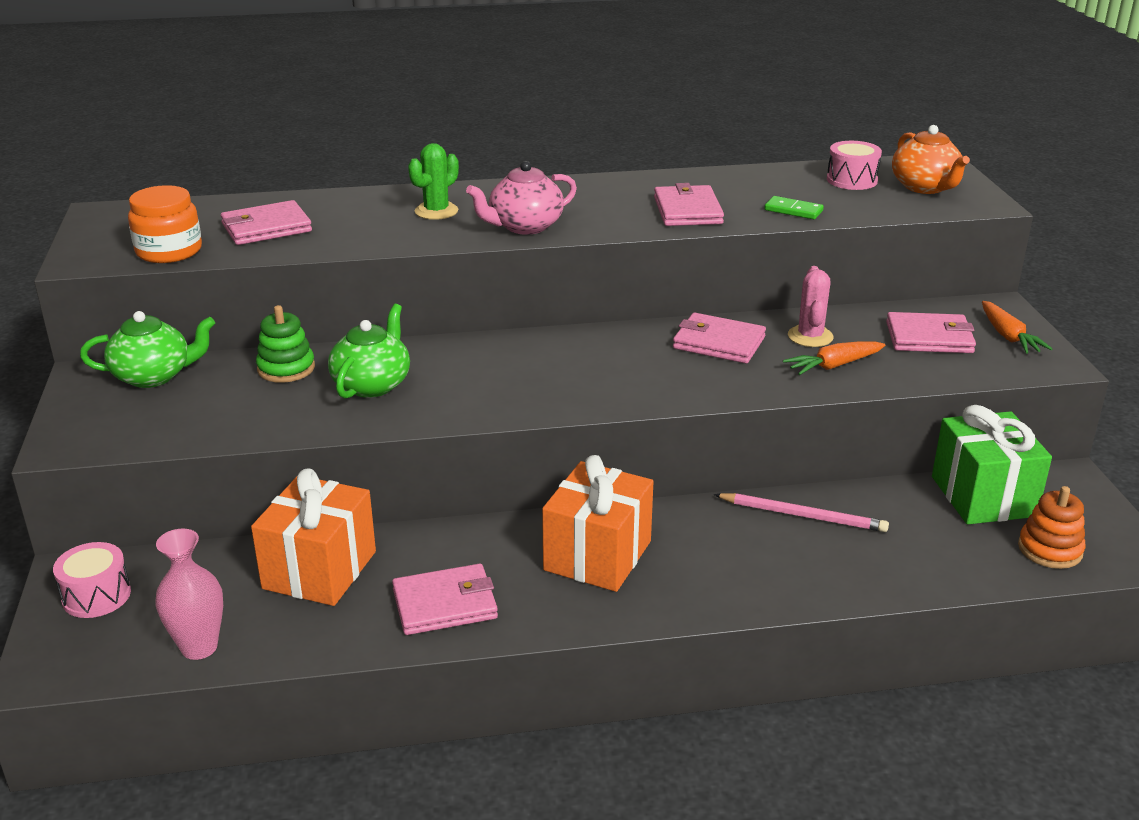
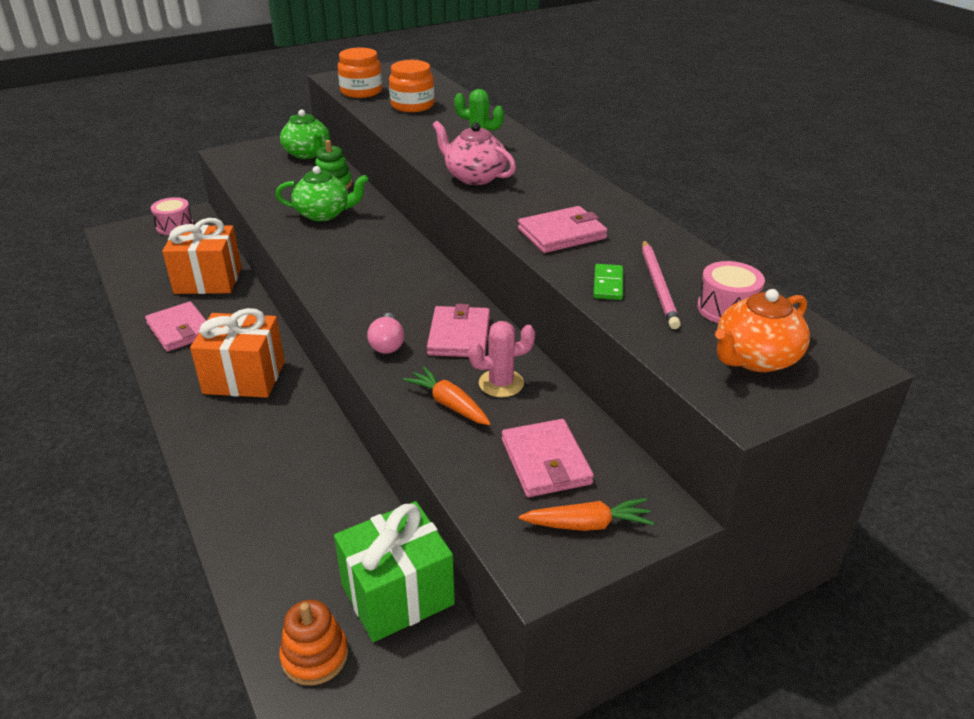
camera: 70 degrees right, 5 degrees up
(199, 647) = (133, 265): pink vase -> none
(266, 228) = (412, 105): pink wallet -> orange jar
(714, 382) = (387, 344): none -> pink light bulb
(802, 515) = (325, 472): pink pencil -> pink pencil (658, 285)
(1008, 336) = (587, 524): orange carrot -> orange carrot turned 150 degrees counterclockwise

